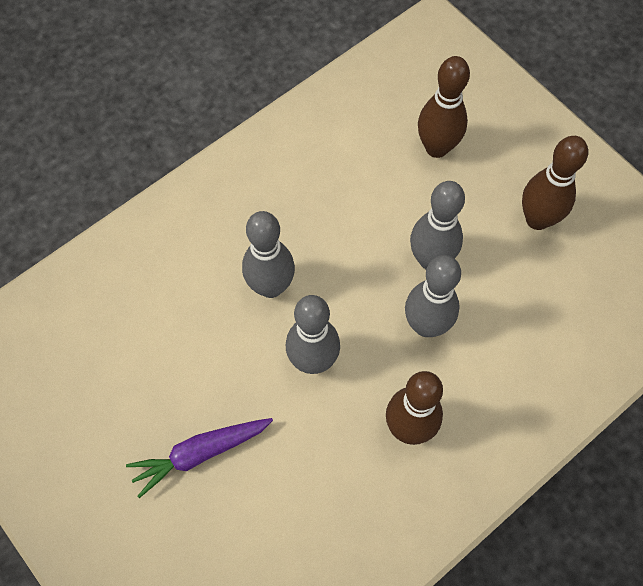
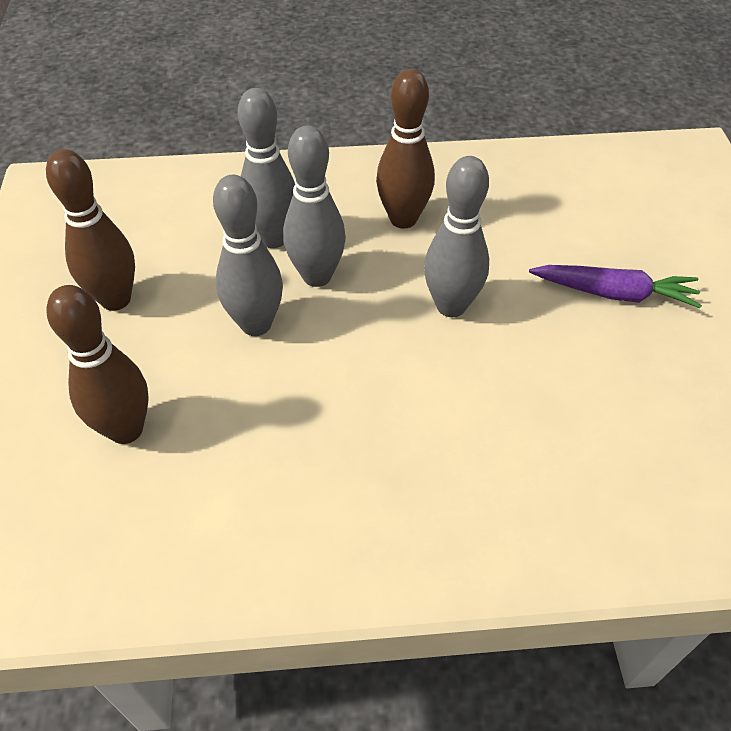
camera: 145 degrees left, 15 degrees down
(271, 286) = (446, 393): grey bowling pin -> grey bowling pin (273, 238)

